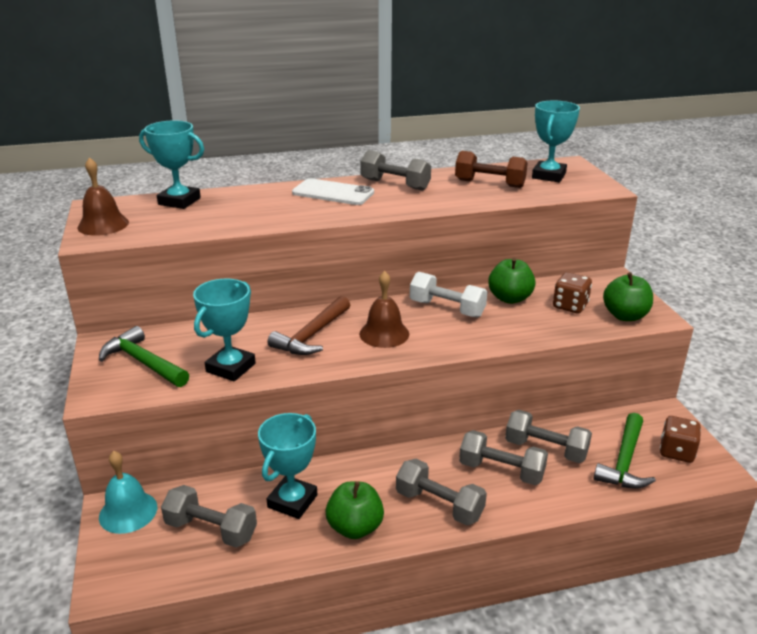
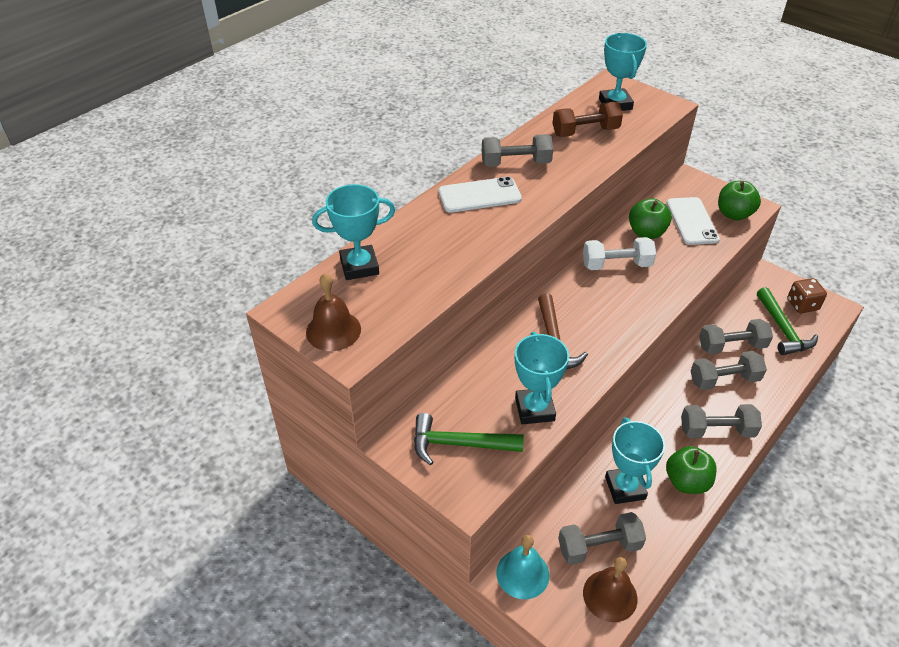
camera: 35 degrees left, 15 degrees up
(384, 334) = (602, 313): brown bell -> brown bell (610, 595)
(570, 306) = (692, 221): brown dice -> white phone

